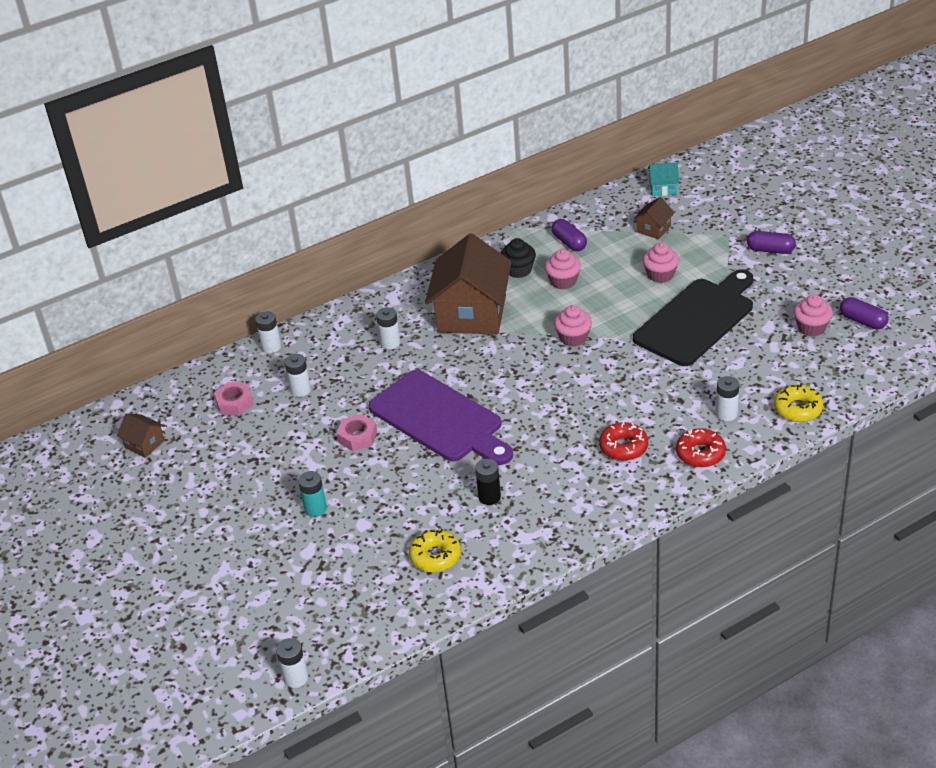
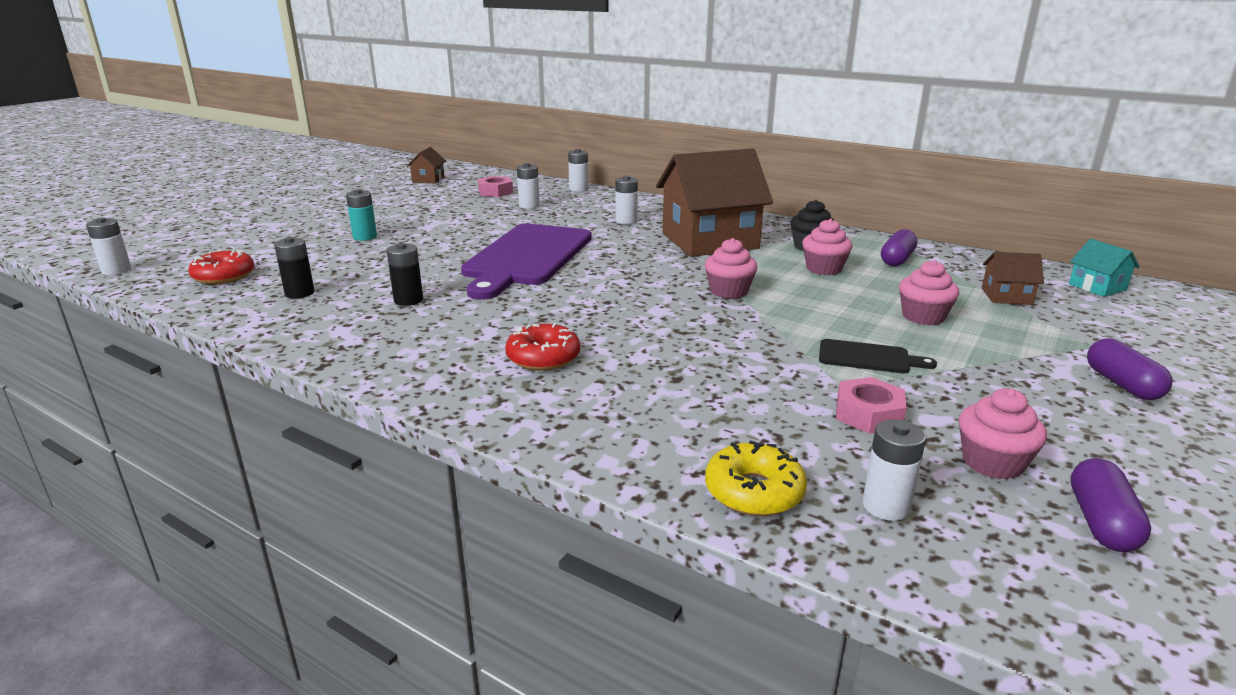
camera: 60 degrees right, 15 degrees down
(357, 437) = (477, 233): pink nut -> pink nut (868, 414)
(435, 556) = (299, 293): yellow donut -> black battery
(697, 319) = (868, 357): black cutting board -> black cutting board, size x0.43
(700, 453) = (566, 417): red donut -> red donut (224, 276)
(726, 414) = (678, 421): white battery -> white battery (885, 506)

